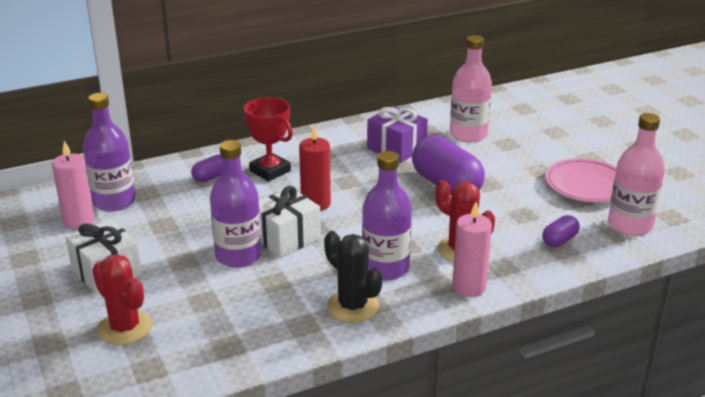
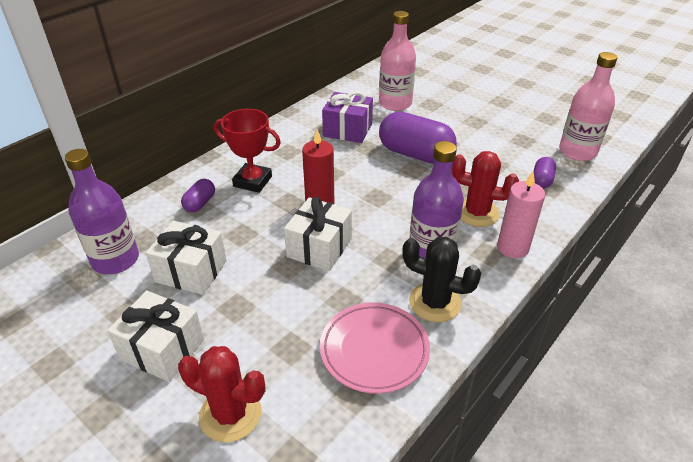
camera: 25 degrees left, 10 degrees up
(79, 221) = (90, 296): pink candle -> none
(166, 226) = (191, 271): none -> white gift
(238, 256) = (288, 282): purple bottle -> none
(586, 185) = (518, 126): pink plate -> pink plate (374, 350)

